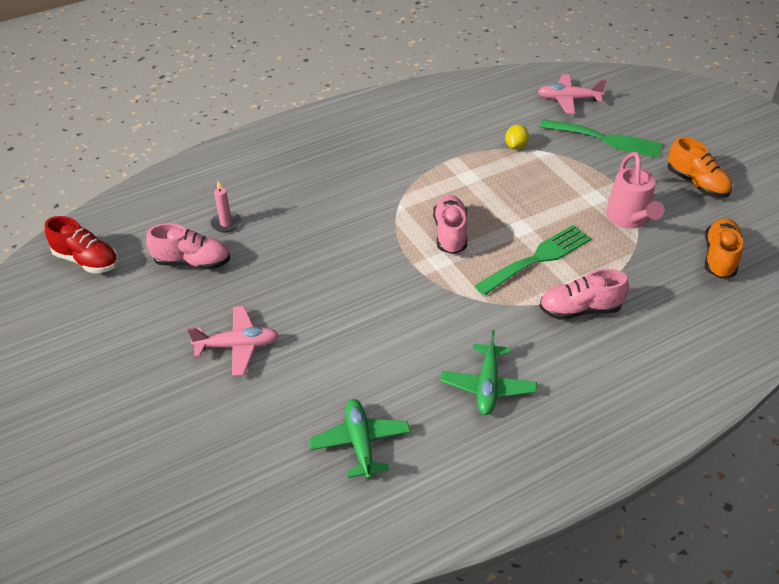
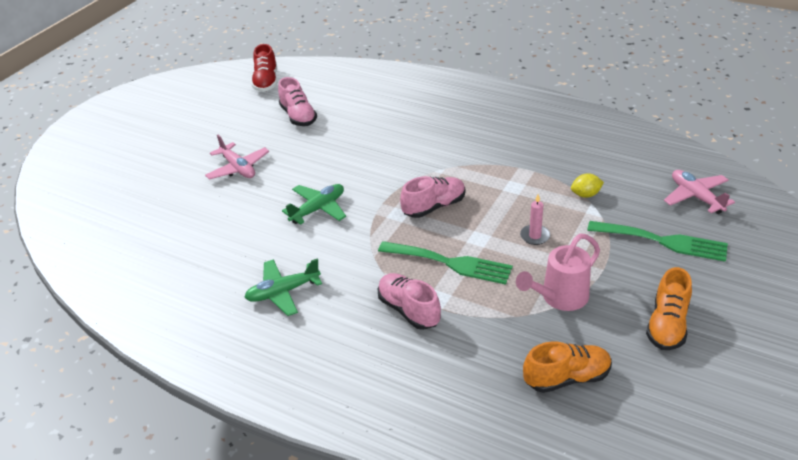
camera: 60 degrees right, 5 degrees down
(226, 223) = (347, 110): pink candle -> pink candle (535, 236)
(360, 443) = (189, 255): green plane -> green plane (318, 209)
(606, 139) = (663, 241): green fork -> green fork turned 60 degrees counterclockwise

